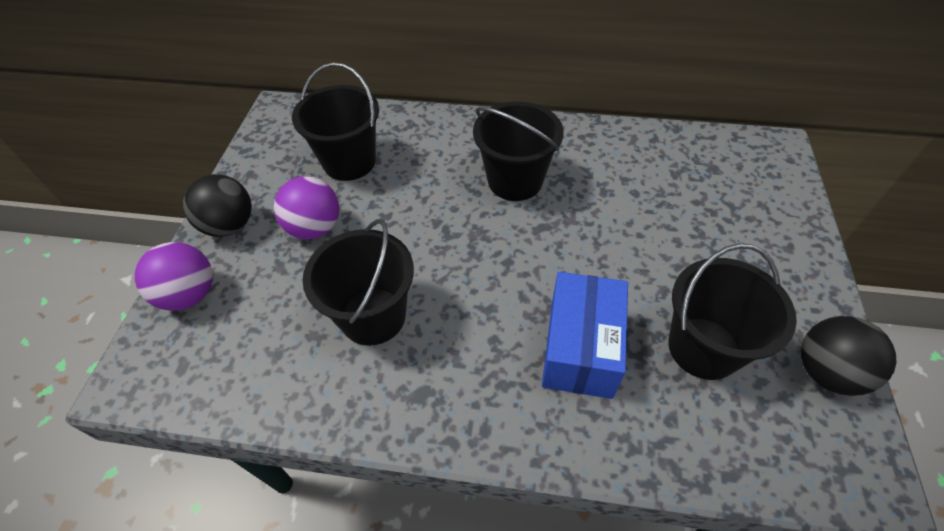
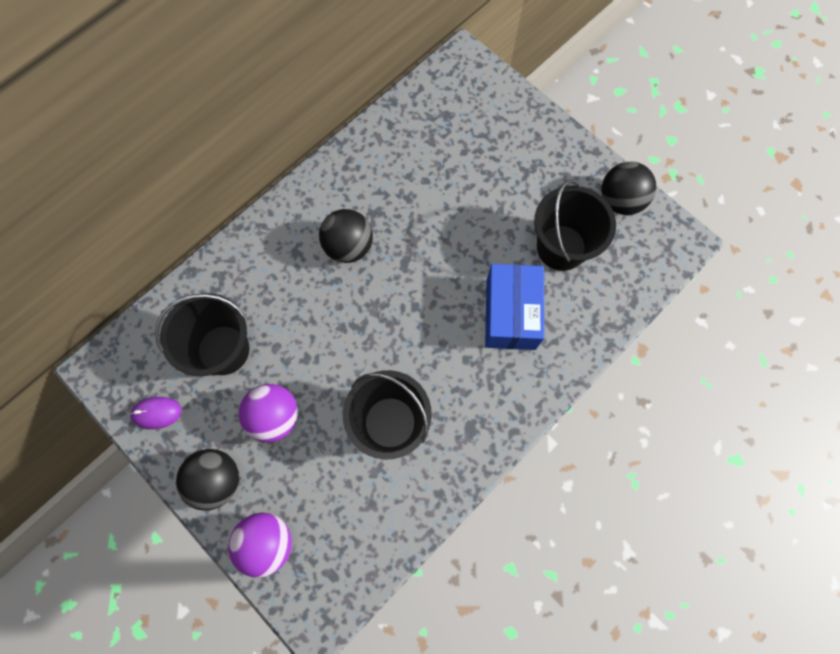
camera: 55 degrees left, 20 degrees up
(265, 157) = (157, 413): none -> purple mouse
(515, 181) = (349, 246): black bucket -> black ball
(580, 348) = (510, 314): blue box -> blue box turned 45 degrees clockwise

